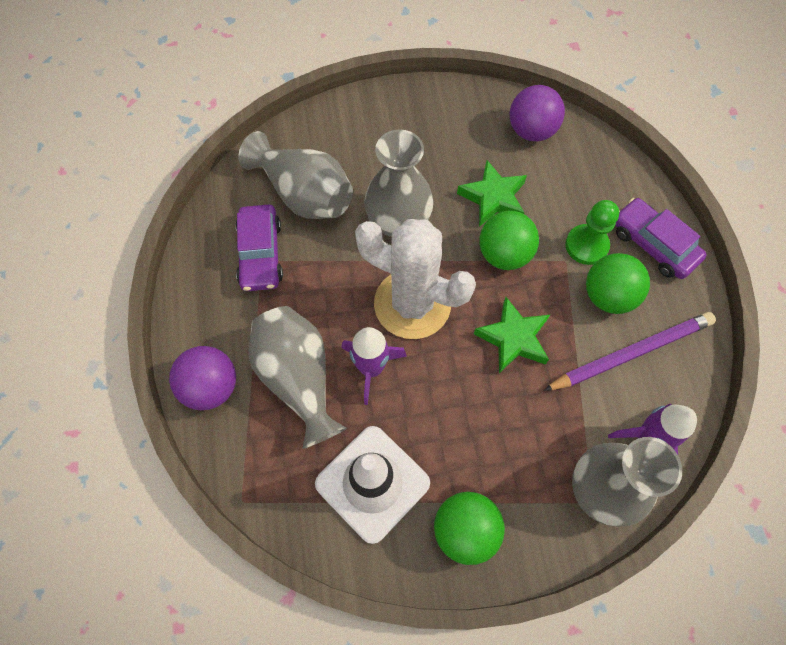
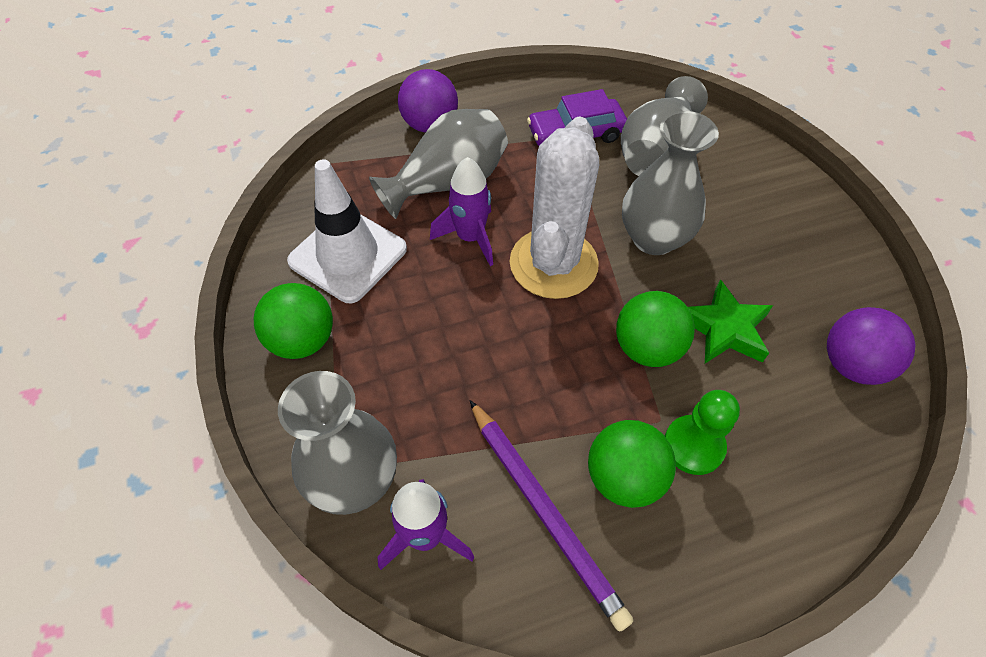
camera: 80 degrees right, 10 degrees down
(513, 338) = (534, 367): green star -> none
(653, 244) = (728, 540): purple car -> none

